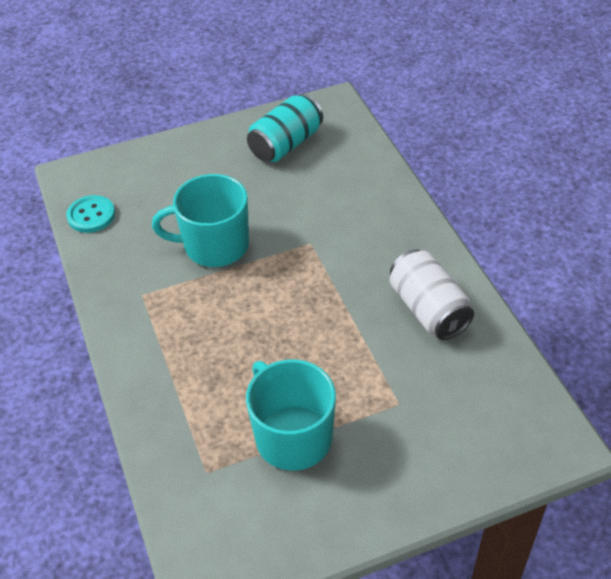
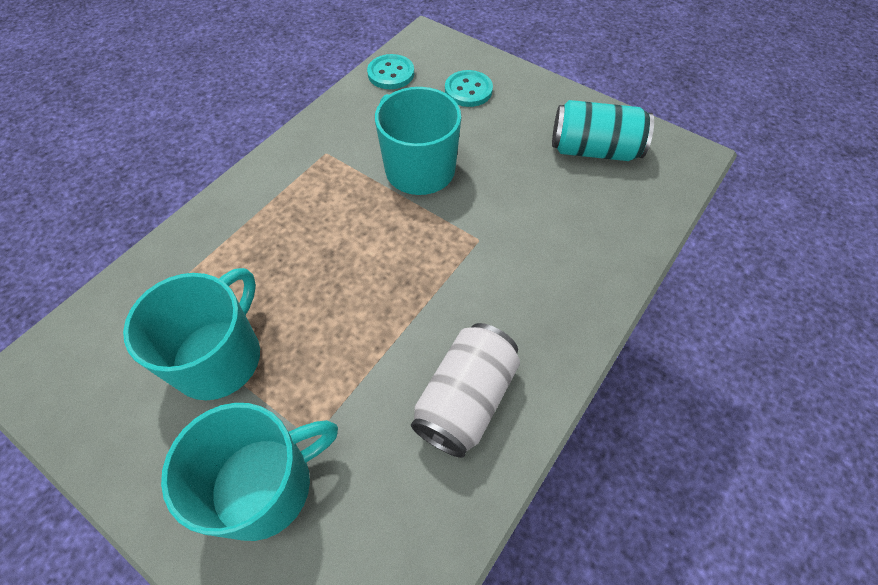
camera: 55 degrees right, 10 degrees up
(160, 179) = (468, 90): none -> turquoise button
(416, 443) = (265, 485): none -> turquoise mug

